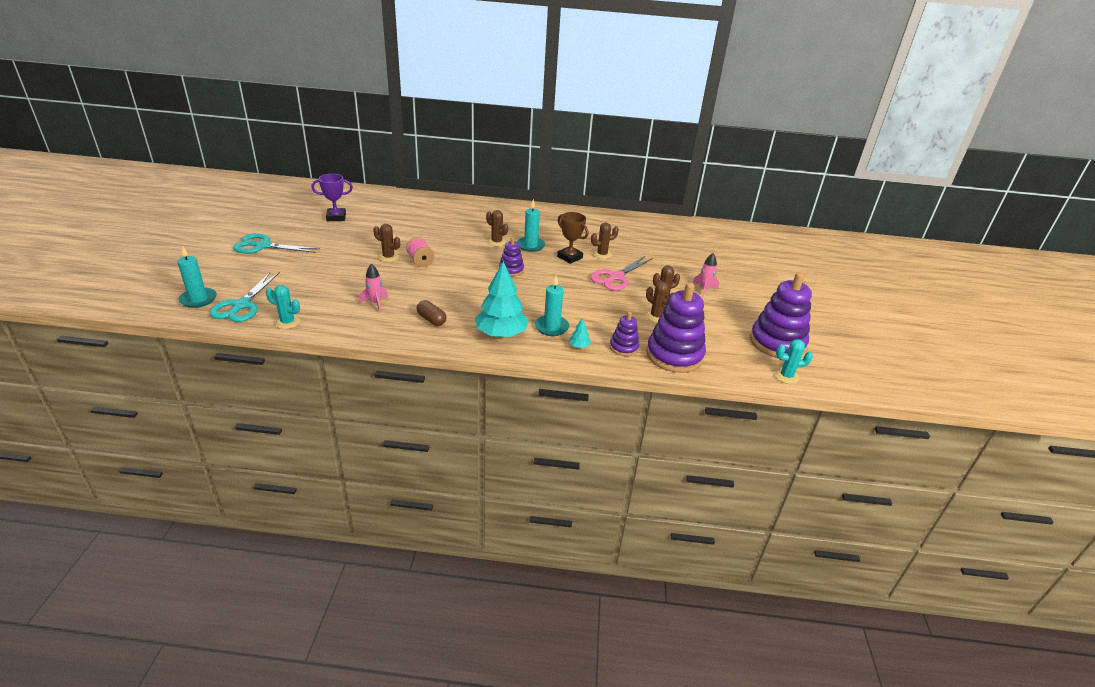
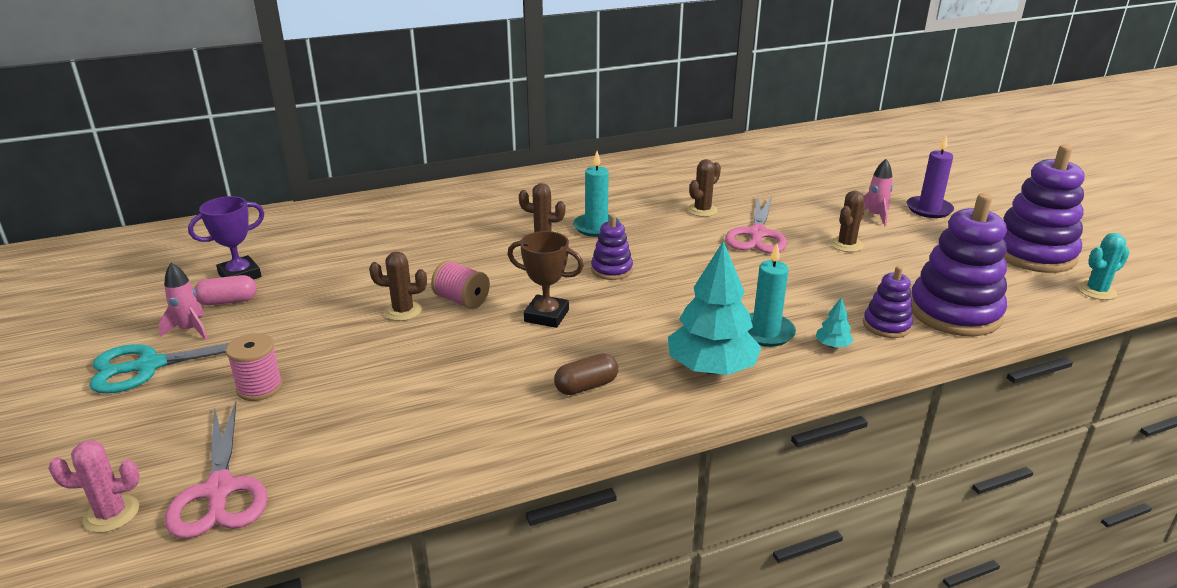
camera: 25 degrees left, 5 degrees down
(198, 299) = (111, 514): turquoise candle -> pink cactus
(242, 305) = (219, 490): turquoise scissors -> pink scissors
(287, 322) = (345, 487): turquoise cactus -> none
(295, 270) = (260, 388): none -> pink spool
(320, 228) = (228, 301): none -> pink capsule
(375, 303) = (466, 393): pink rocket -> pink rocket (190, 330)
(431, 320) = (586, 386): brown capsule -> brown capsule turned 45 degrees counterclockwise
(569, 257) = (667, 227): brown trophy -> brown trophy (546, 316)
(656, 316) = (868, 269): brown cactus -> none
(746, 296) = (929, 209): none -> purple candle

